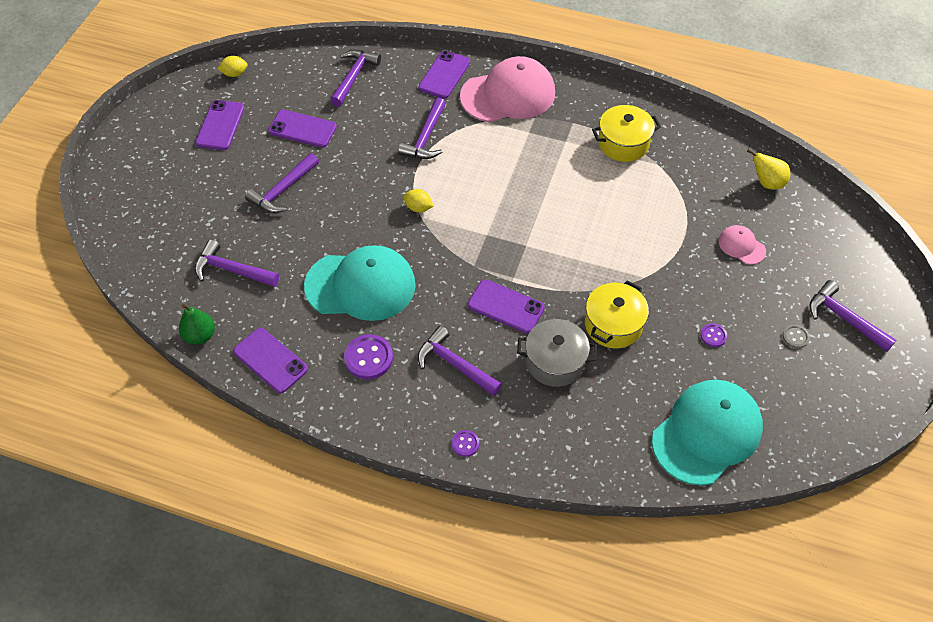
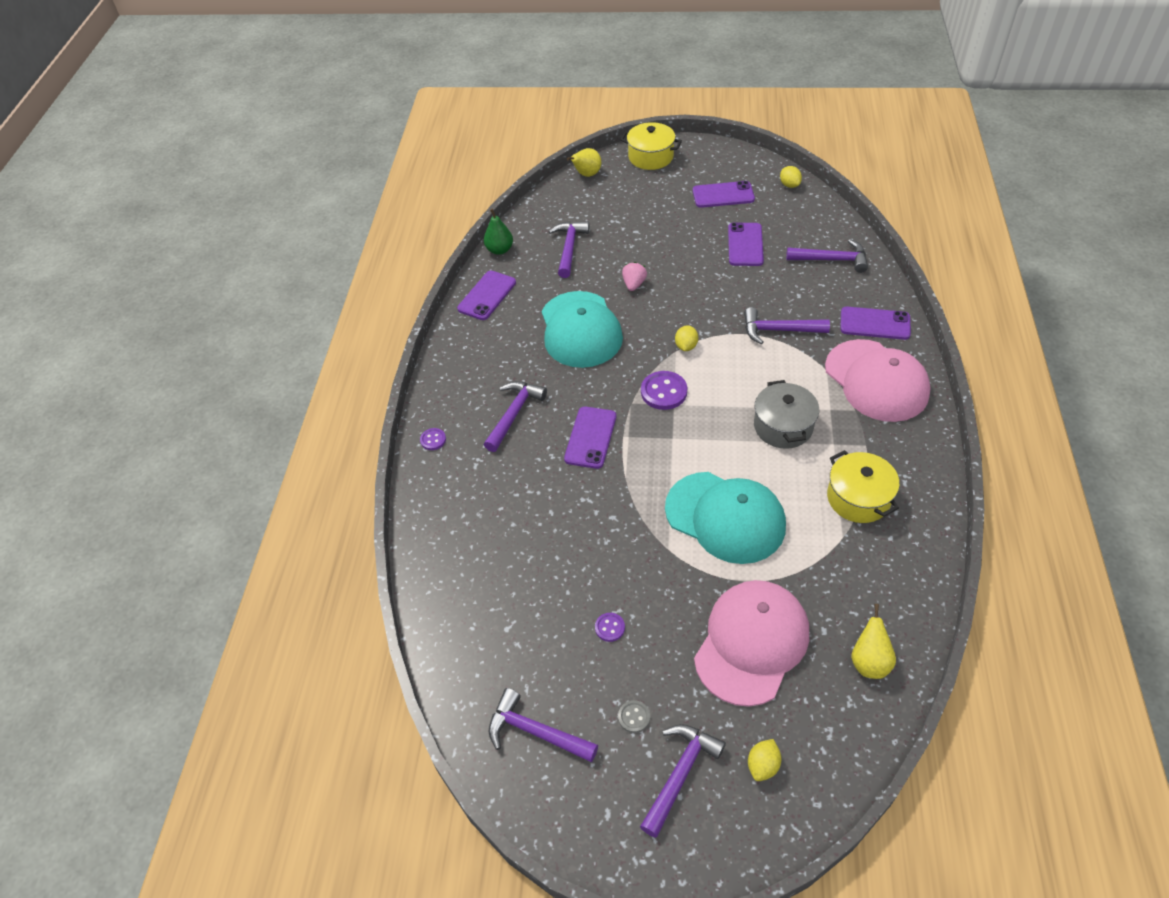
camera: 80 degrees right, 5 degrees down
(116, 229) = (586, 174): none -> yellow pear
(283, 190) = (667, 253): purple hammer -> purple hammer (536, 731)
(316, 227) = (634, 284): none -> pink strawberry
(368, 358) = (505, 354): purple button -> purple button (664, 392)
(555, 361) = (537, 489): grey pot -> grey pot (783, 426)
(613, 324) = (596, 530): yellow pot -> yellow pot (650, 157)
(707, 433) = (483, 636): turquoise cap -> turquoise cap (725, 517)
(741, 246) = (751, 643): pink cap -> pink cap, size x2.19
(840, 267) = (763, 765): none -> yellow lemon

